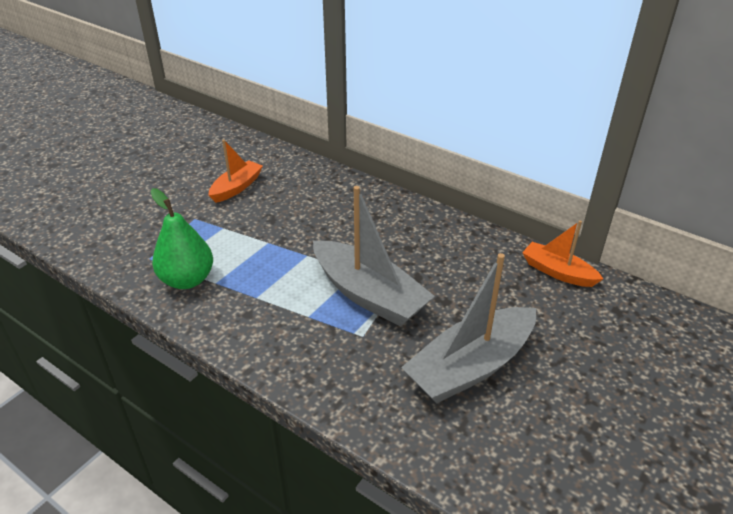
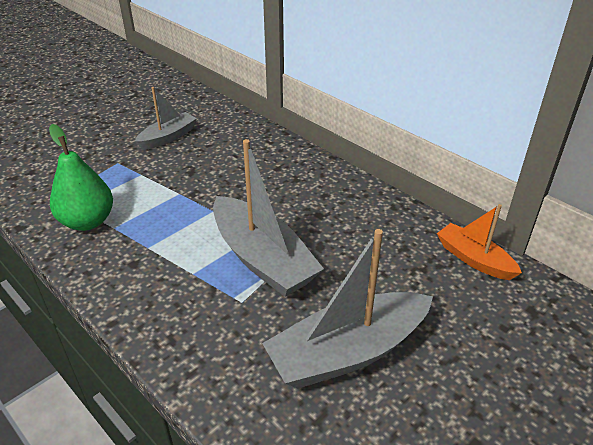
camera: 10 degrees right, 0 degrees up
(236, 187) = (168, 137): orange boat -> grey boat

